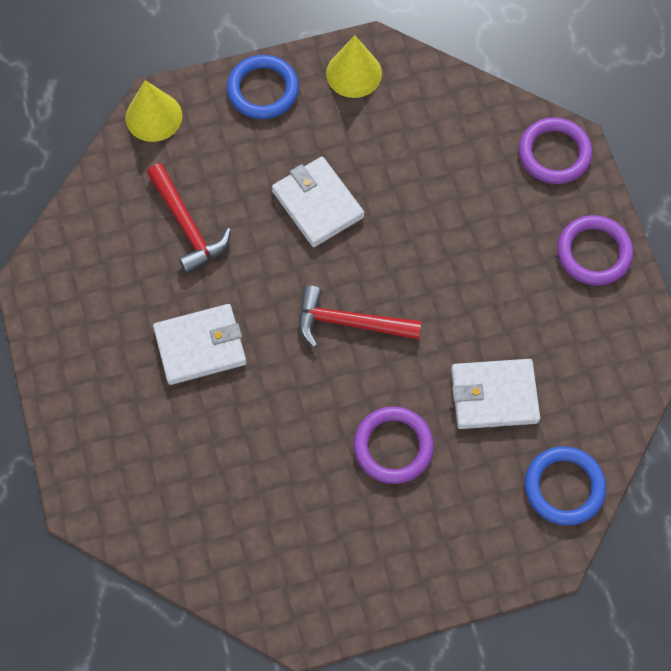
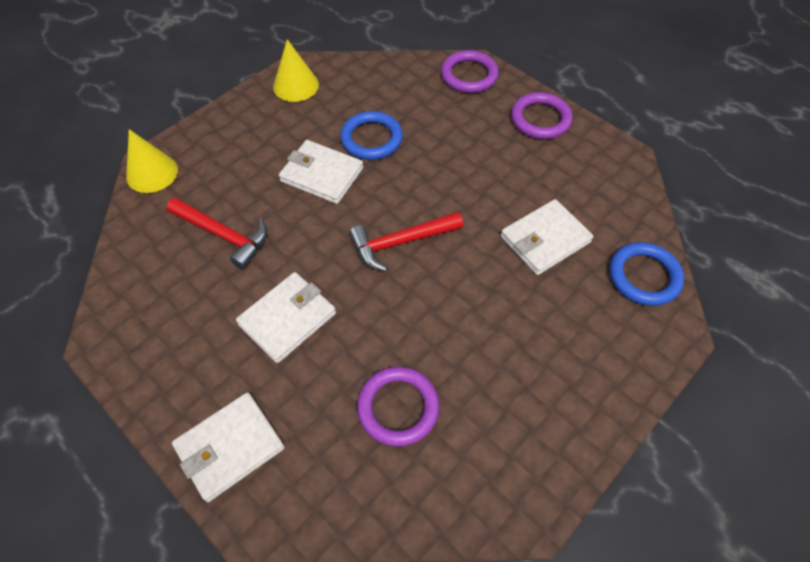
camera: 30 degrees left, 10 degrees down
(93, 438) = (230, 447): none -> white wallet
(263, 90) = (232, 121): blue ring -> blue ring (371, 139)
(393, 446) = (497, 314): purple ring -> purple ring (398, 407)

